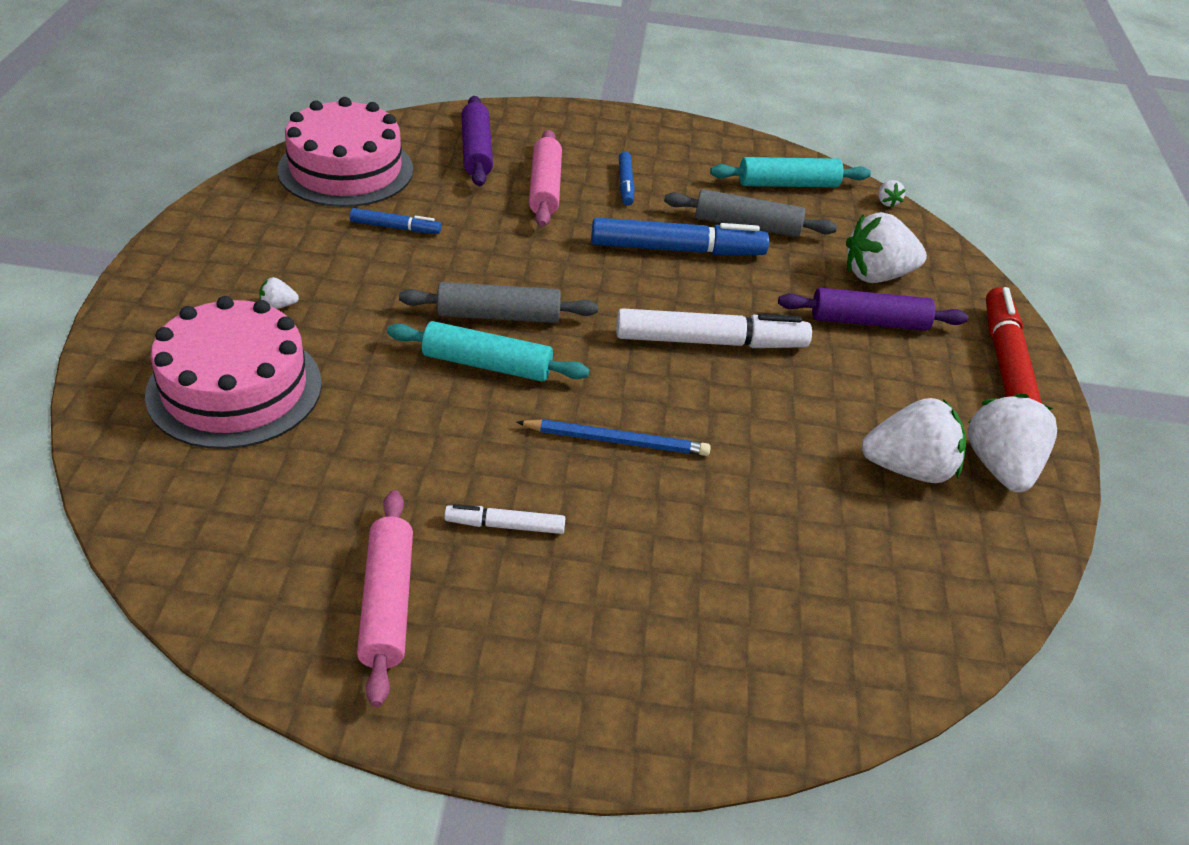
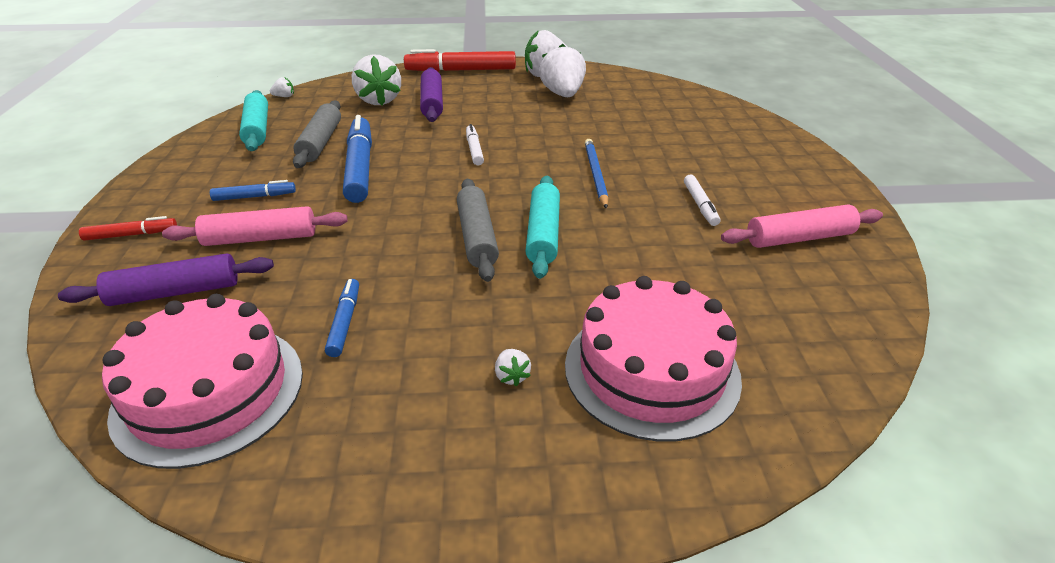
camera: 95 degrees left, 5 degrees down
(574, 127) = (131, 235): none -> red marker
(710, 341) = (474, 149): white marker -> white marker, size x0.51

